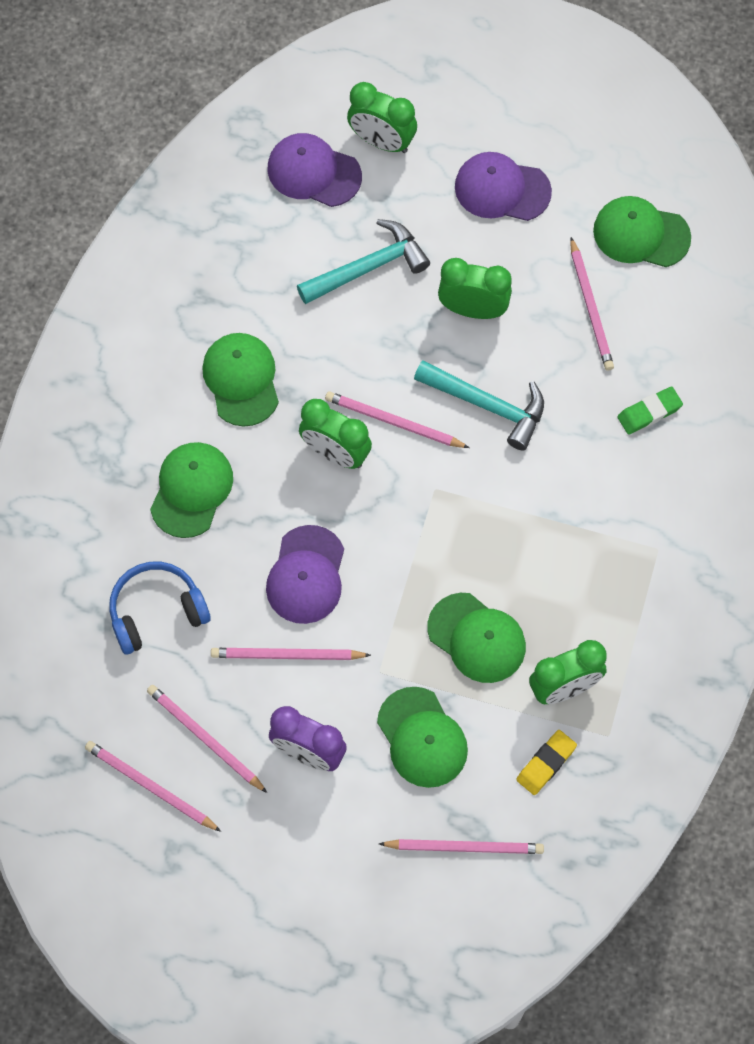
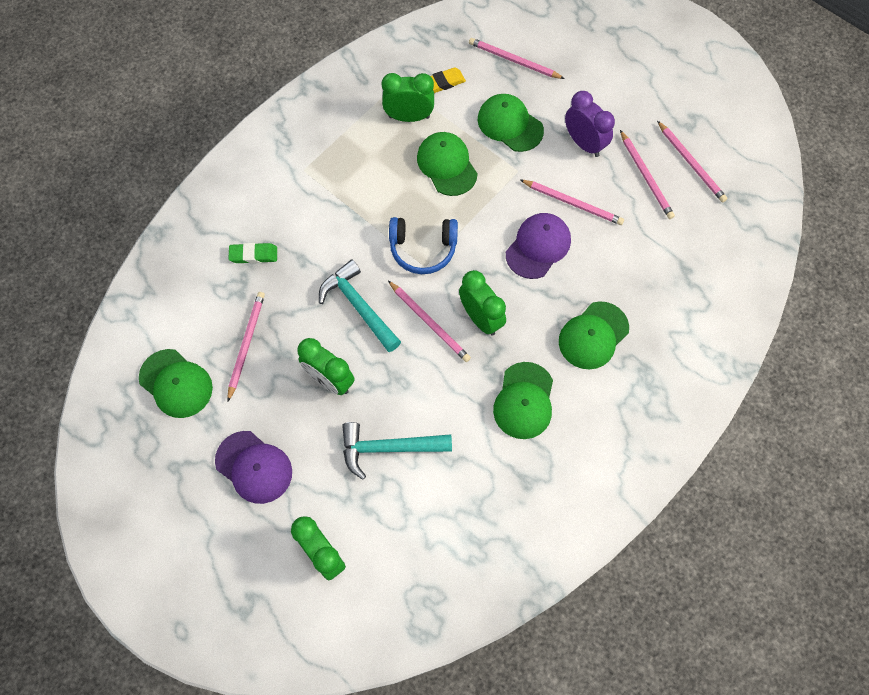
camera: 155 degrees left, 0 degrees up
(156, 611) = (649, 265): blue headphones -> blue headphones (423, 249)
(313, 172) = (391, 551): purple cap -> none
(422, 738) = (510, 124): green cap -> green cap turned 45 degrees counterclockwise

